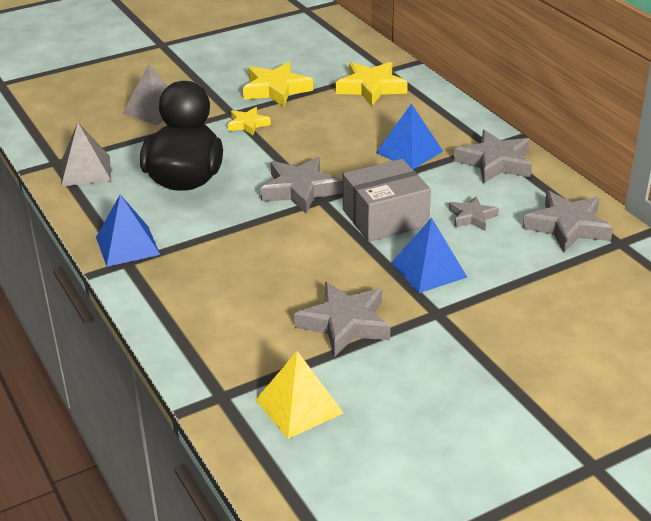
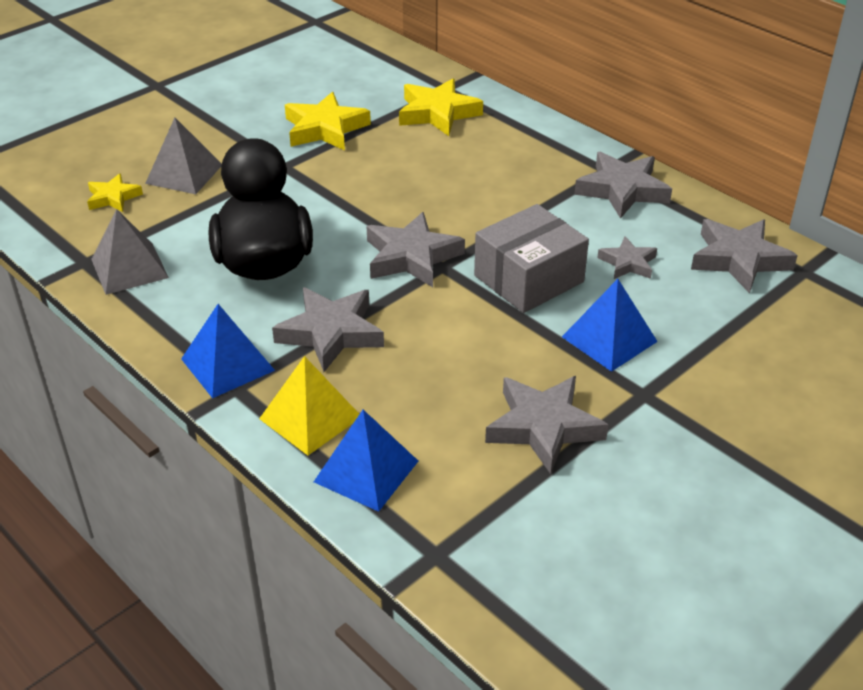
camera: 15 degrees left, 5 degrees up
(213, 235) = (331, 333): none -> grey star
(248, 124) = (310, 178): yellow star -> yellow star (113, 197)
(299, 406) = (538, 550): yellow pyramid -> yellow pyramid (310, 417)
(409, 152) = (518, 189): blue pyramid -> blue pyramid (366, 471)

